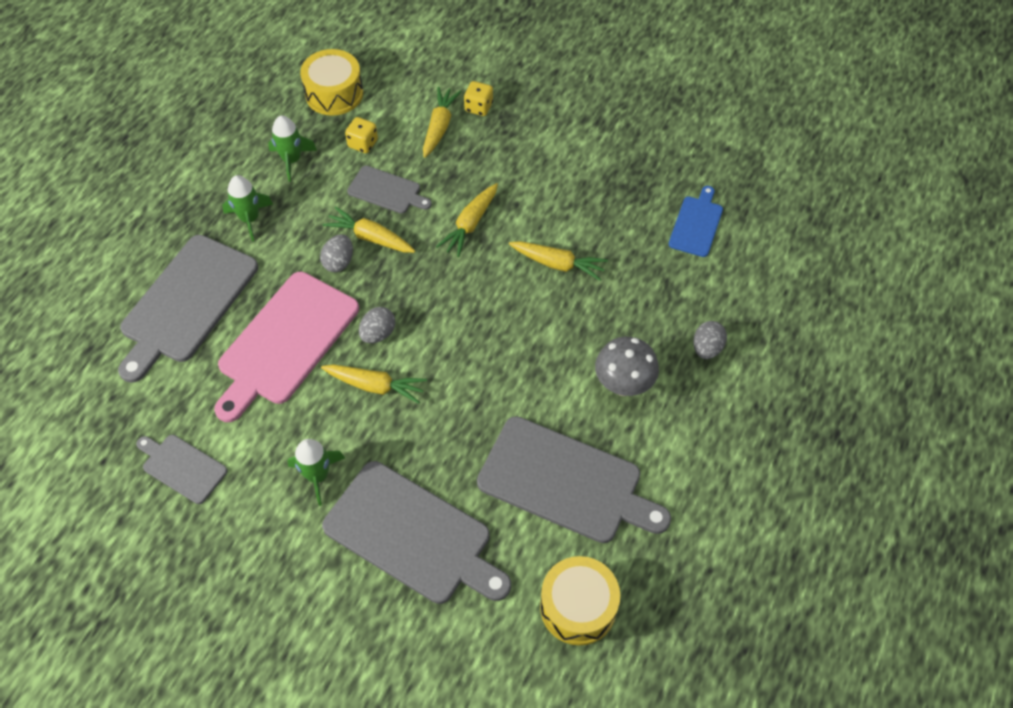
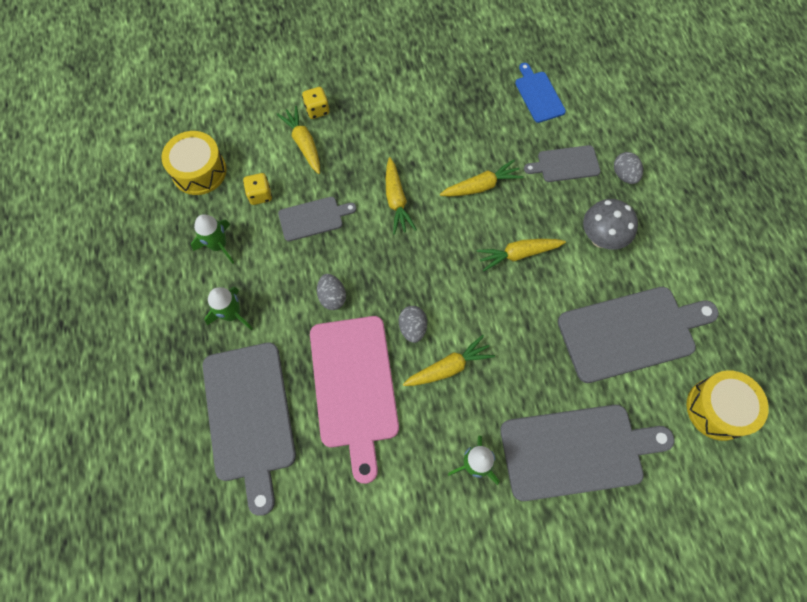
camera: 40 degrees left, 10 degrees up
(182, 467) = (374, 542): grey cutting board -> grey cutting board (565, 164)
(370, 237) = (336, 261): yellow carrot -> yellow carrot (518, 254)

